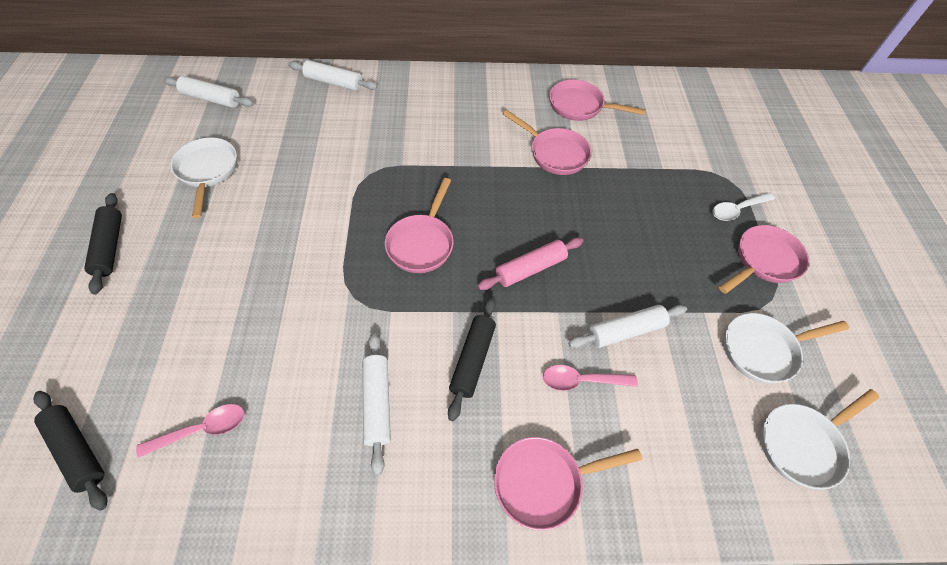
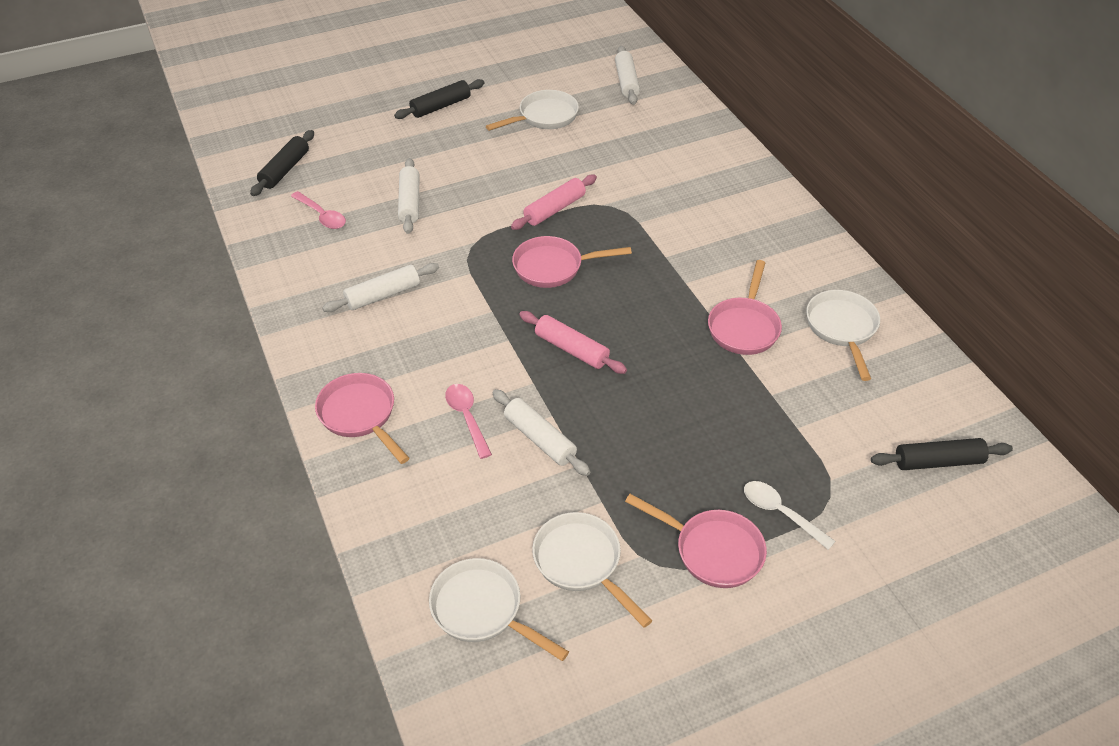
camera: 70 degrees right, 10 degrees down
(334, 82) = (711, 139): white rolling pin -> white rolling pin (410, 202)
(346, 213) = (554, 209): none -> pink rolling pin
(472, 360) = (450, 338): black rolling pin -> black rolling pin (938, 461)
(580, 106) = (842, 329): pink pan -> white pan

